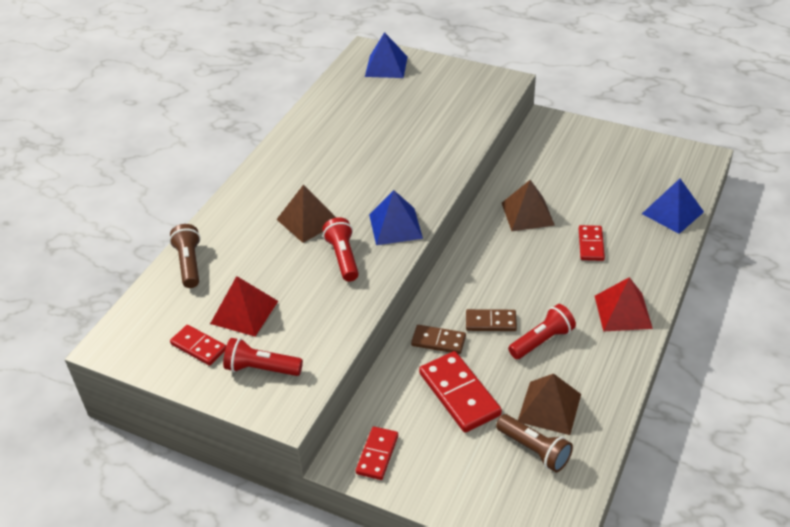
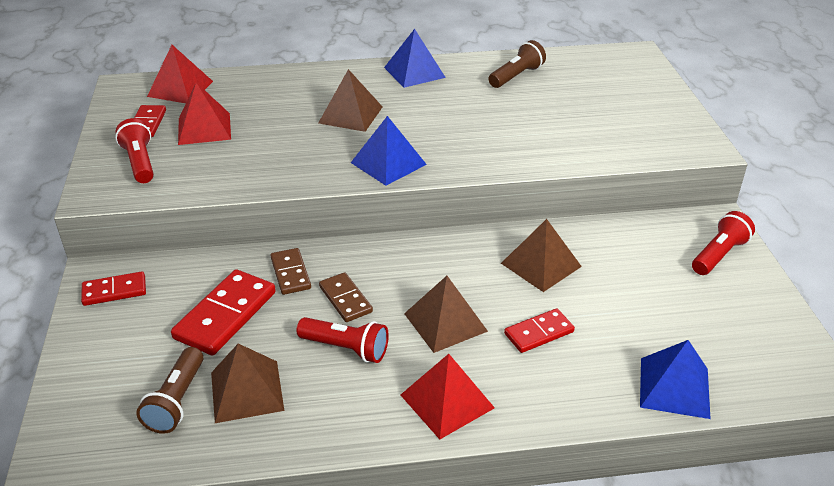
camera: 55 degrees right, 5 degrees down
(157, 308) = (180, 88): none -> red pyramid
(189, 264) = (244, 82): brown flashlight -> brown flashlight (516, 76)
(343, 257) = (316, 151): red flashlight -> red flashlight (719, 255)
(386, 66) = (626, 71): blue pyramid -> blue pyramid (414, 72)
(550, 282) = (445, 322): none -> brown pyramid

